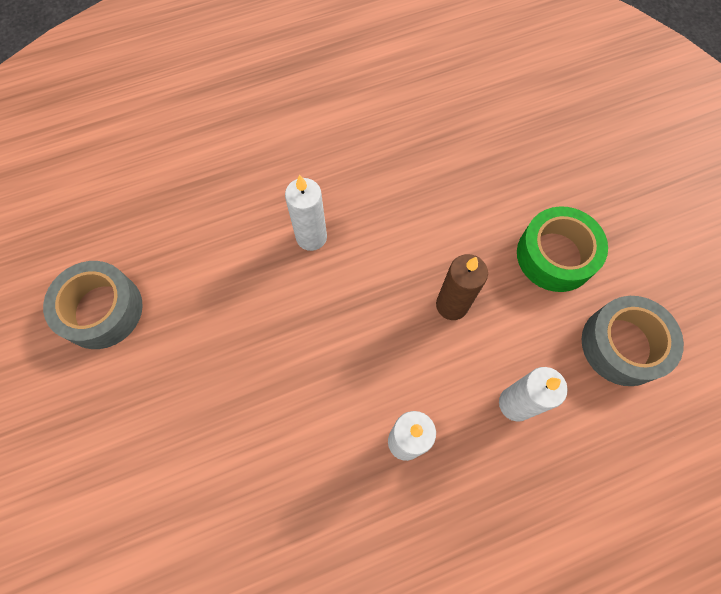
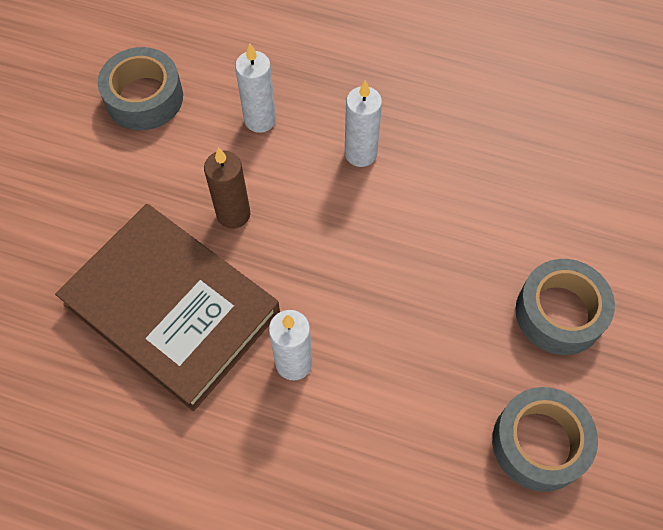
camera: 140 degrees left, 5 degrees down
(138, 424) = (559, 313): none -> grey tape
(424, 210) = (172, 308): none -> brown book
(555, 255) = (113, 188): green tape -> none

